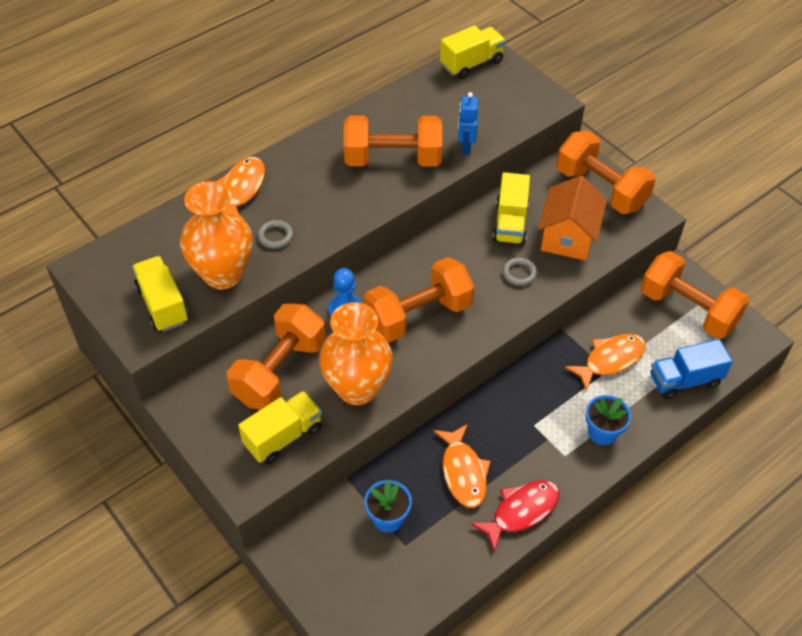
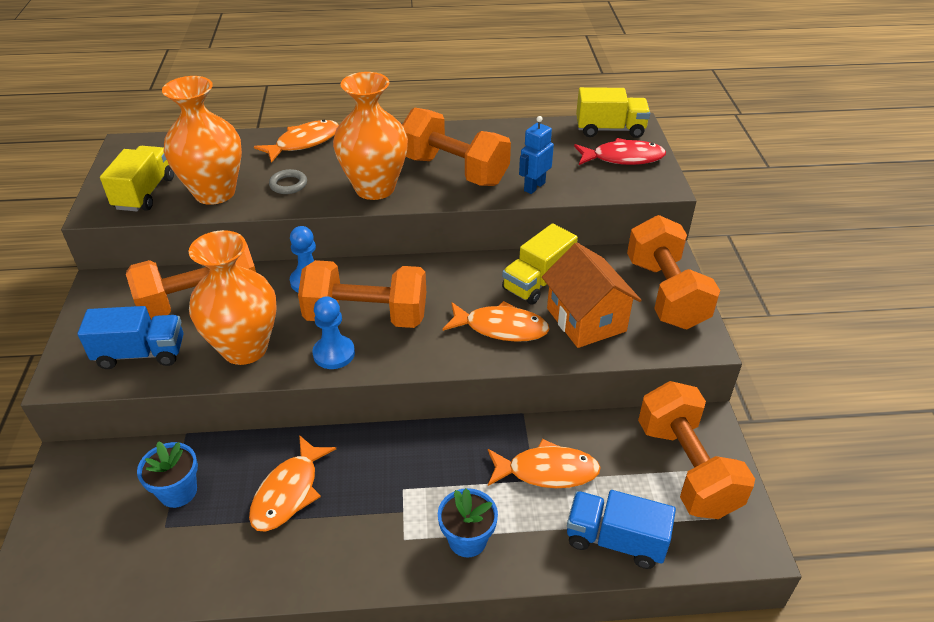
camera: 35 degrees right, 10 degrees down
(283, 436) = (141, 353): yellow truck -> blue truck
(348, 206) = (375, 188): none -> orange vase
(425, 356) = (334, 353): none -> blue pawn
(519, 273) = (501, 328): grey ring -> orange fish
(521, 511) = (302, 567): red fish -> red fish (623, 158)
(568, 237) = (586, 319): orange house -> orange house turned 75 degrees counterclockwise

